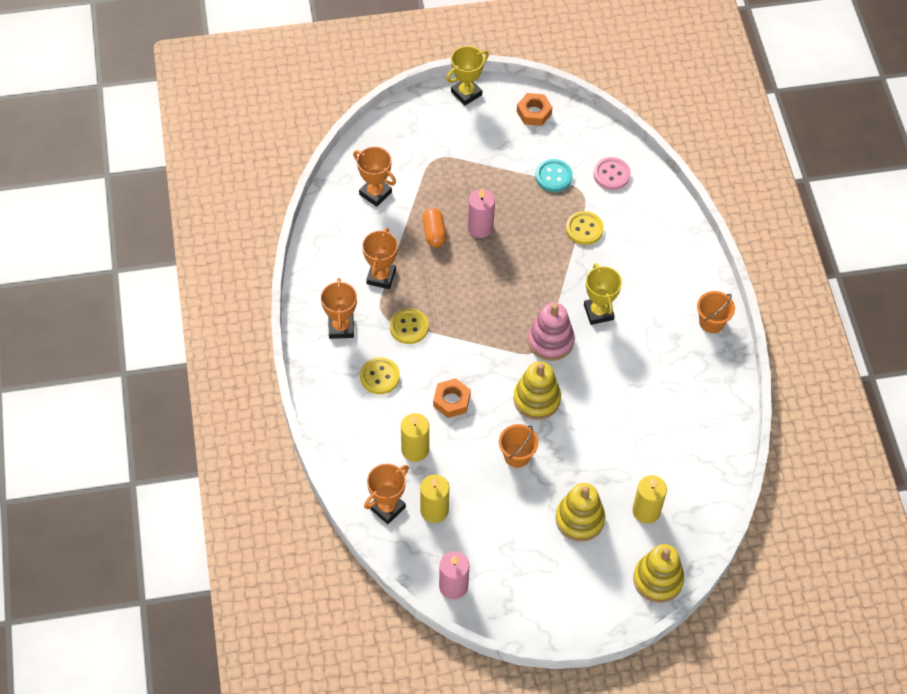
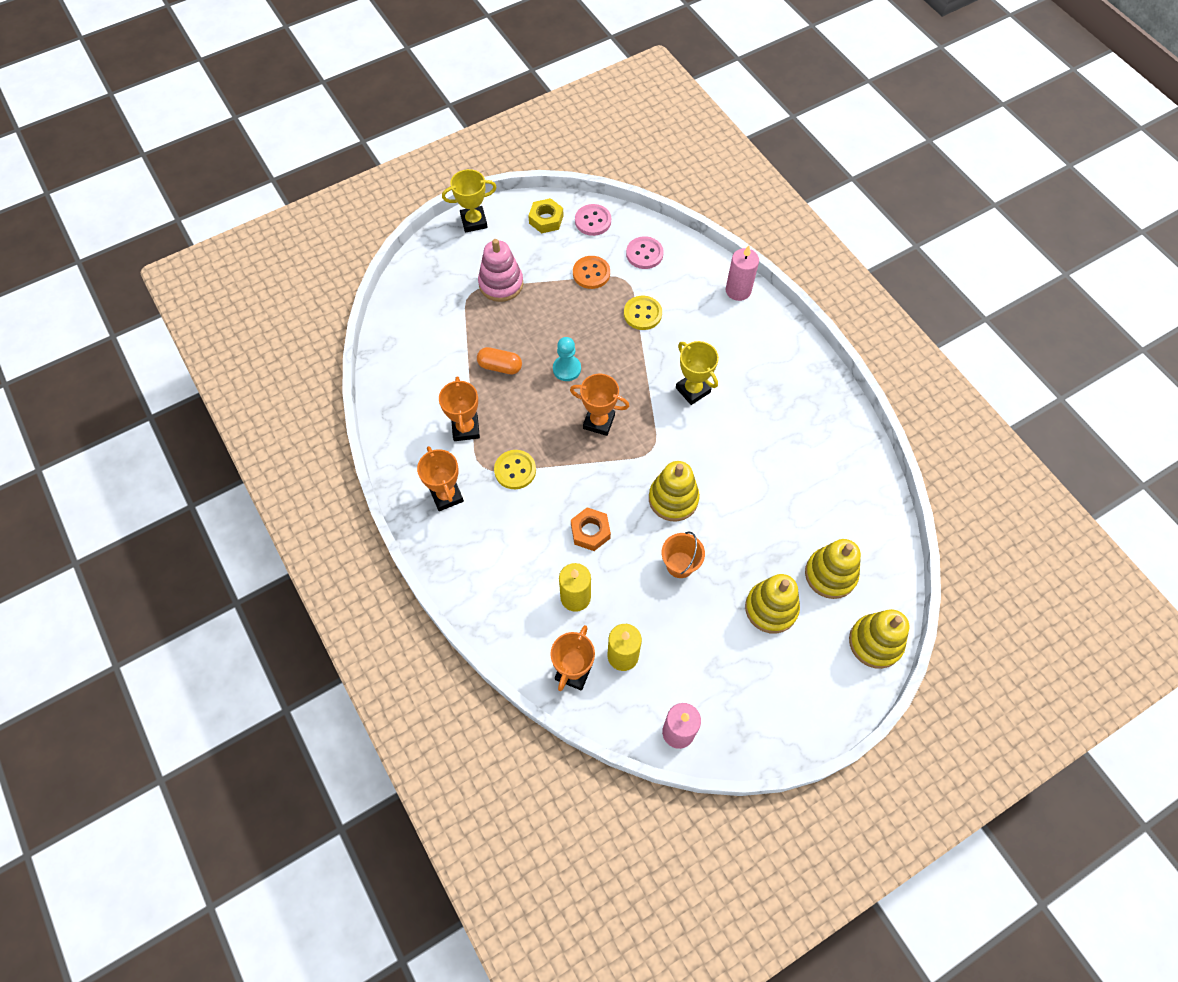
camera: 20 degrees left, 5 degrees up
(375, 193) = (425, 346): orange trophy -> orange trophy (599, 422)
(380, 377) = (507, 533): yellow button -> none
(434, 233) = (500, 366): orange capsule -> orange capsule turned 45 degrees counterclockwise
(466, 93) = (474, 221): yellow trophy -> yellow trophy turned 45 degrees clockwise
(480, 228) = (543, 346): pink candle -> pink candle (738, 290)
(492, 255) = (567, 369): none -> turquoise pawn
(534, 113) = (546, 219): orange nut -> yellow nut
(550, 341) = (660, 435): pink stacking toy -> pink stacking toy (501, 284)
(553, 176) = (591, 273): turquoise button -> orange button
(577, 128) = (593, 221): none -> pink button
(646, 511) = (830, 574): yellow candle -> yellow stacking toy
(711, 322) = (801, 363): orange bucket -> none

